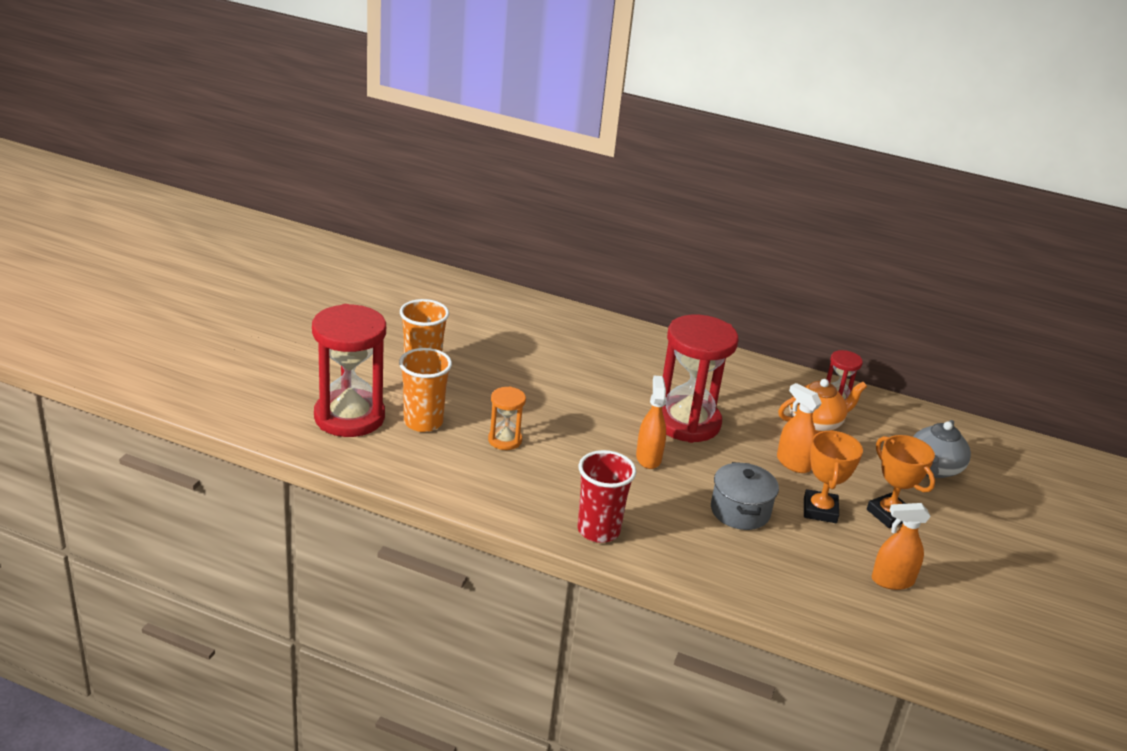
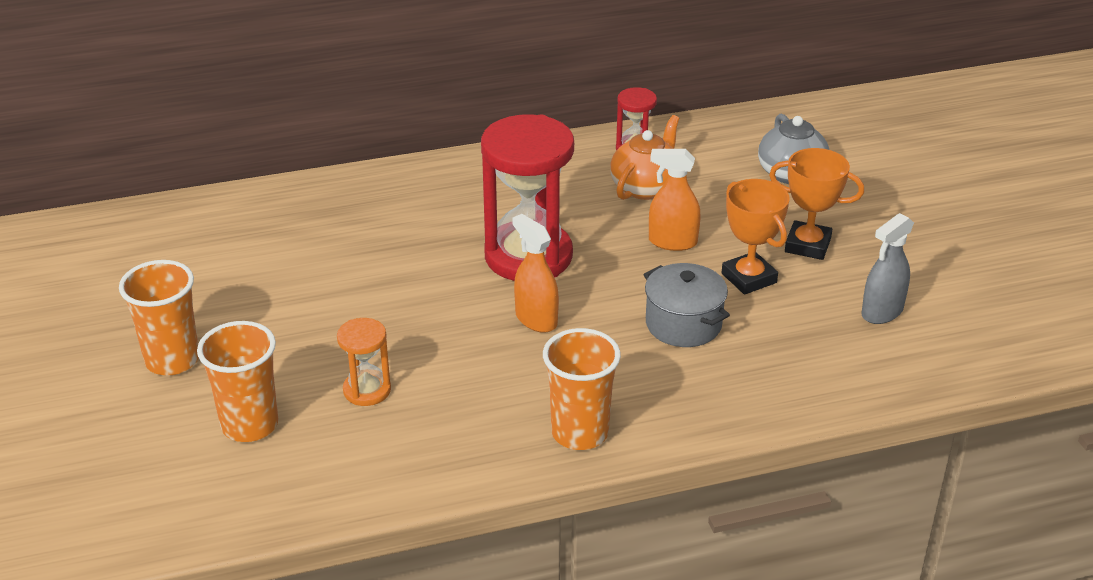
camera: 35 degrees left, 5 degrees up
(349, 417) = (152, 473): red hourglass -> none
(598, 530) = (580, 433): red cup -> orange cup
(892, 581) = (882, 312): orange spray bottle -> grey spray bottle

